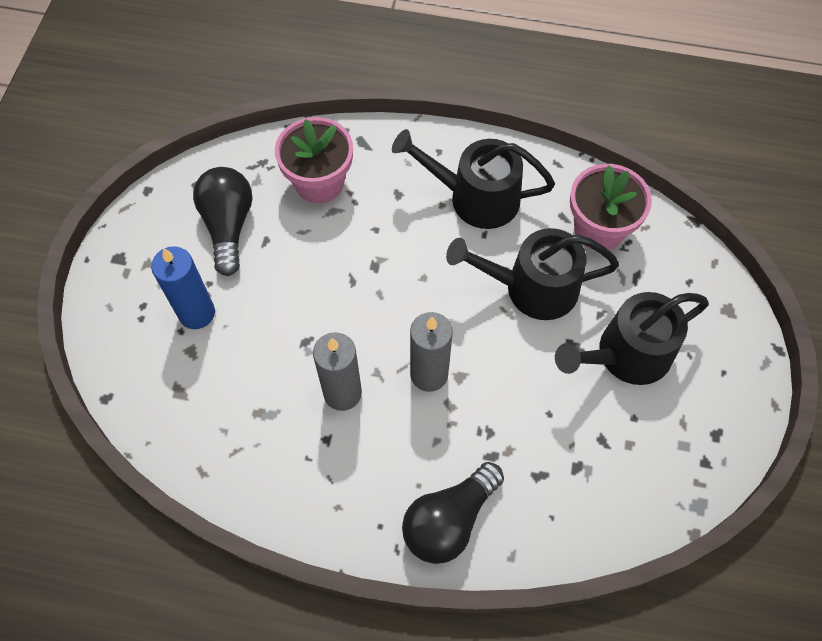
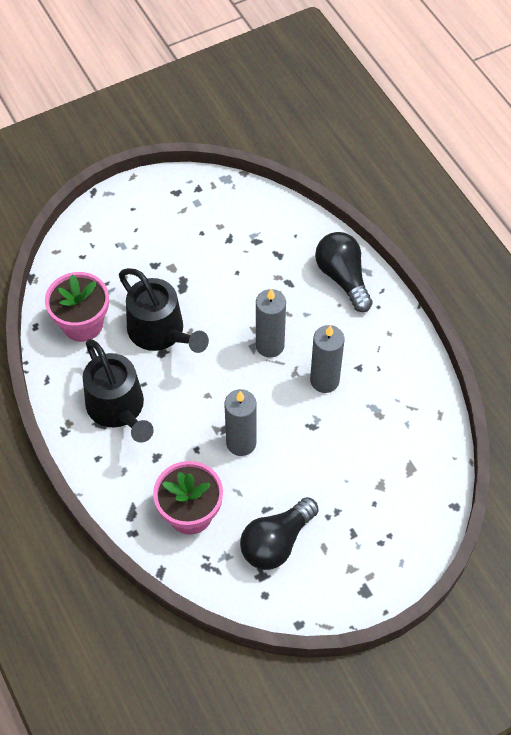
camera: 130 degrees left, 5 degrees down
(197, 313) = (354, 504): blue candle -> none
(347, 268) = (241, 443): none -> grey candle
(449, 520) = (343, 278): black light bulb -> black light bulb turned 120 degrees counterclockwise
(626, 355) = (163, 258): black watering can -> none

